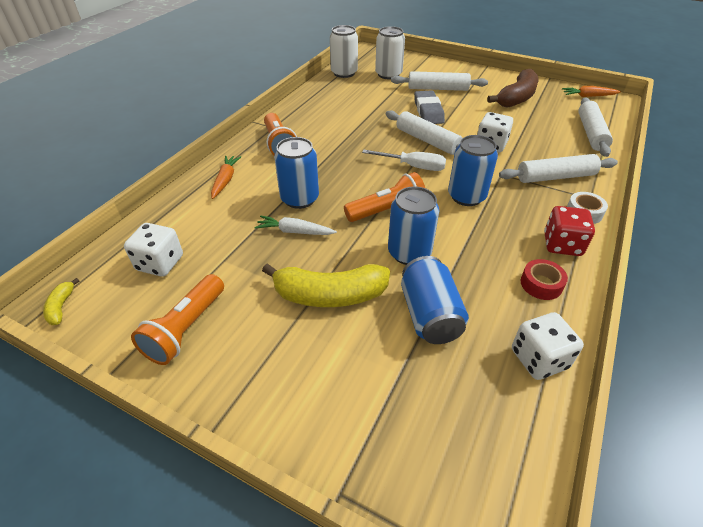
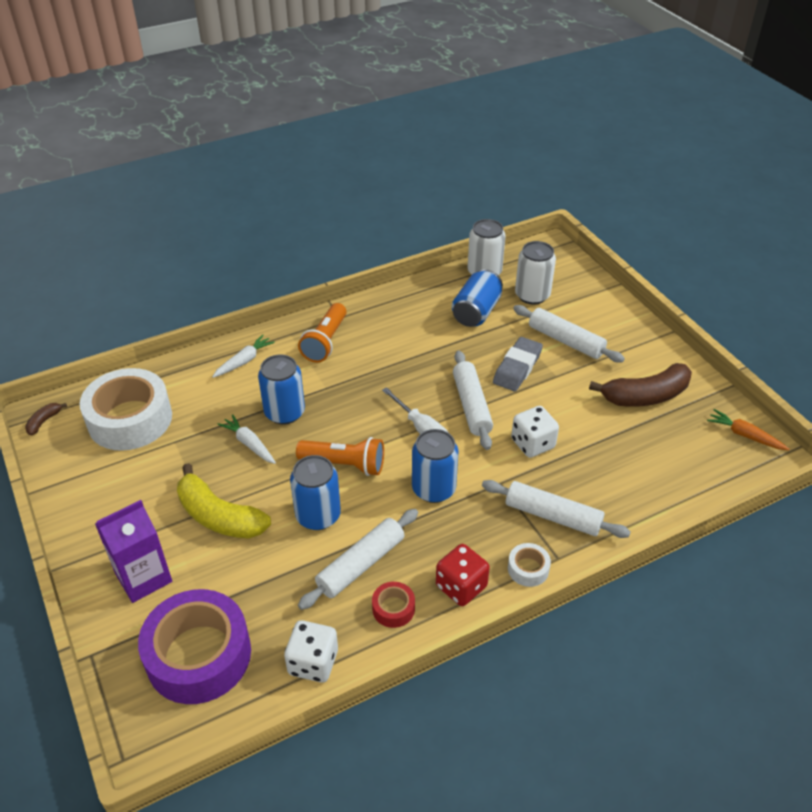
camera: 35 degrees right, 0 degrees up
(61, 307) = (44, 421): yellow banana -> brown banana
(160, 263) = (130, 419): white dice -> white tape
(186, 329) = (102, 485): orange flashlight -> none
(225, 180) = (244, 361): orange carrot -> white carrot
(315, 384) = (143, 577): none -> purple carton
(429, 315) = (273, 577): blue can -> blue can (476, 312)
(444, 418) = (199, 655): none -> purple tape
(591, 133) = (672, 486): white rolling pin -> white rolling pin (361, 565)

